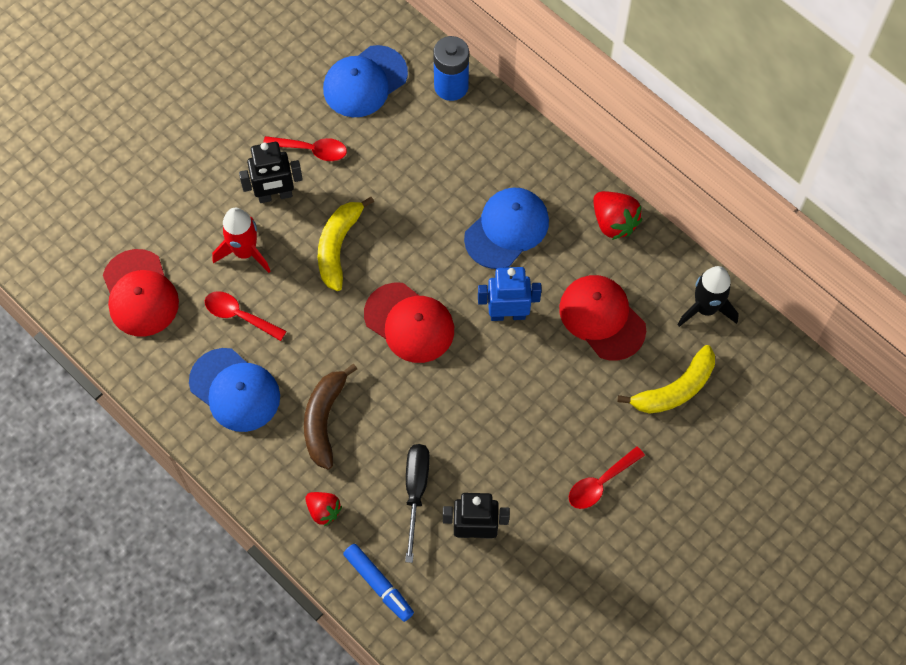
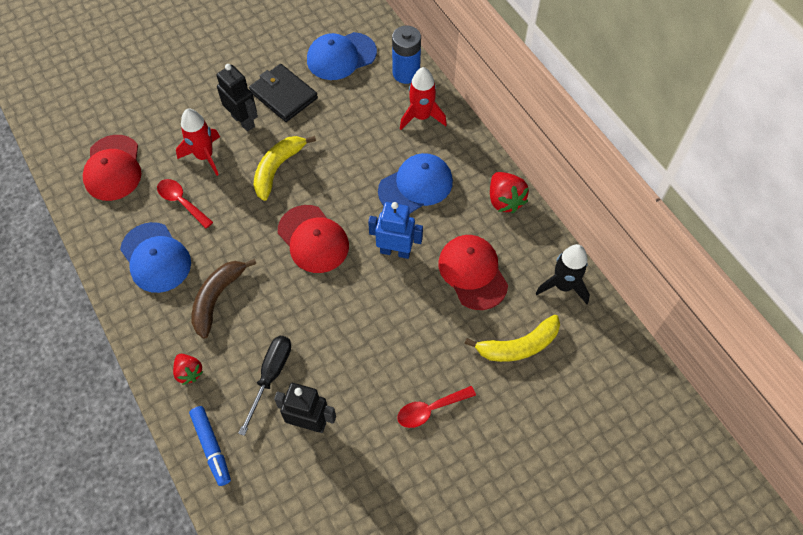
camera: 15 degrees right, 5 degrees down
(275, 195) = (243, 121): black robot -> black robot turned 135 degrees counterclockwise
(312, 150) = (283, 95): red spoon -> black wallet
(487, 139) = (421, 116): none -> red rocket

